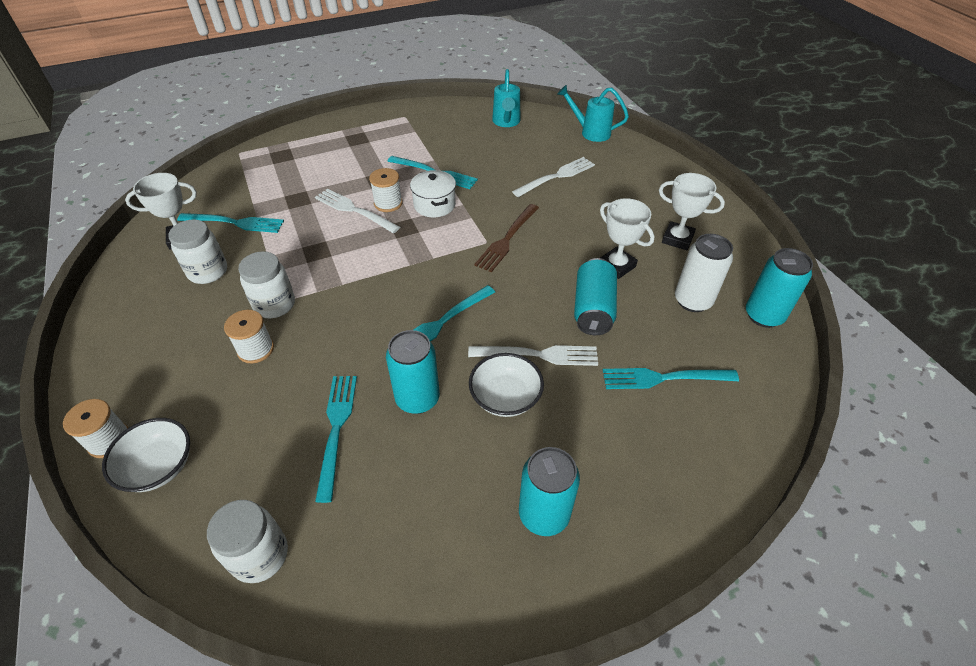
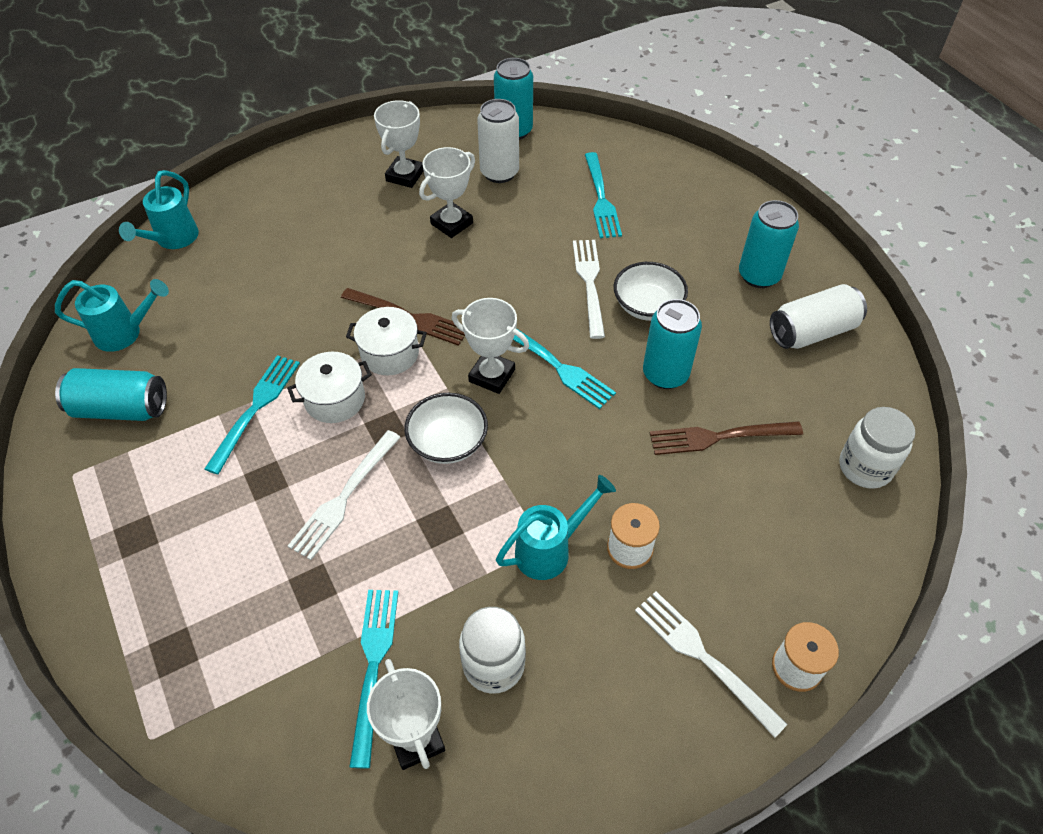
camera: 95 degrees left, 5 degrees up
(159, 466) = (810, 595): white bowl -> white bowl (448, 442)
(274, 305) = (551, 549): white jar -> turquoise watering can
(336, 429) = (719, 437): turquoise fork -> brown fork
(388, 203) = (329, 456): white spool -> none
(439, 282) = (492, 375): none -> white trophy
(450, 553) = (812, 331): none -> white can
(471, 229) = (390, 353): none -> white pot
(556, 176) = (277, 274): white fork -> white fork (703, 658)
(593, 309) = (519, 243): turquoise can -> turquoise can (121, 409)

